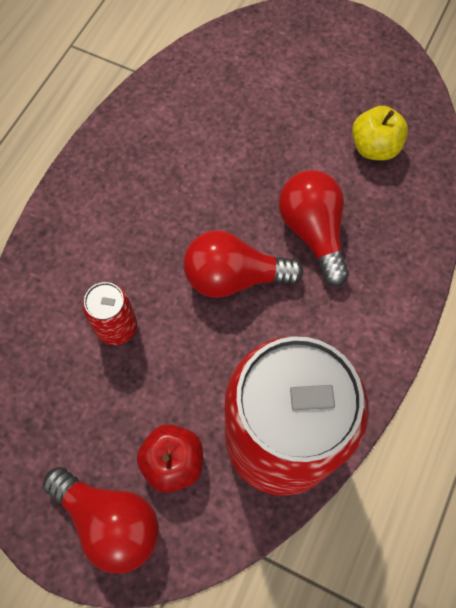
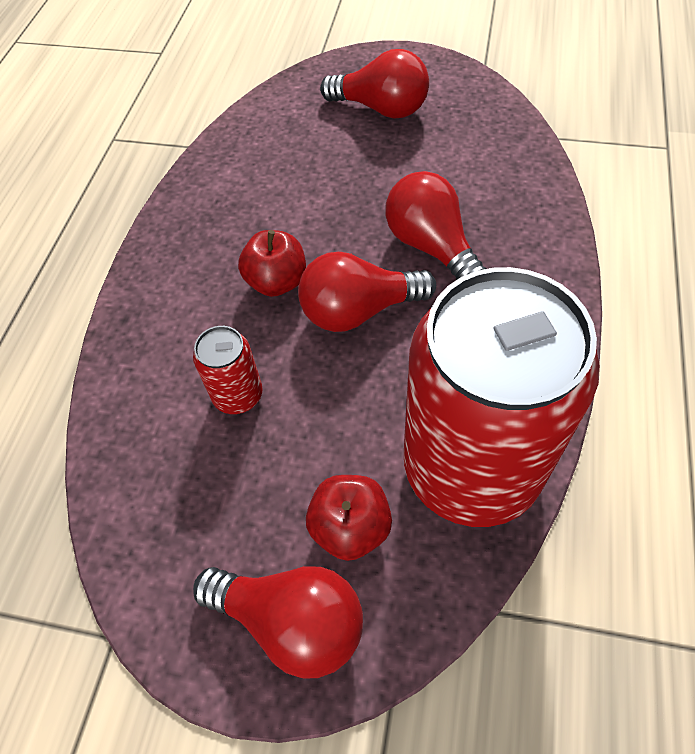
camera: 10 degrees left, 10 degrees down
(174, 231) = (277, 282): none -> red apple
(314, 76) = (381, 108): none -> red light bulb
(374, 147) = (467, 155): yellow apple -> none

